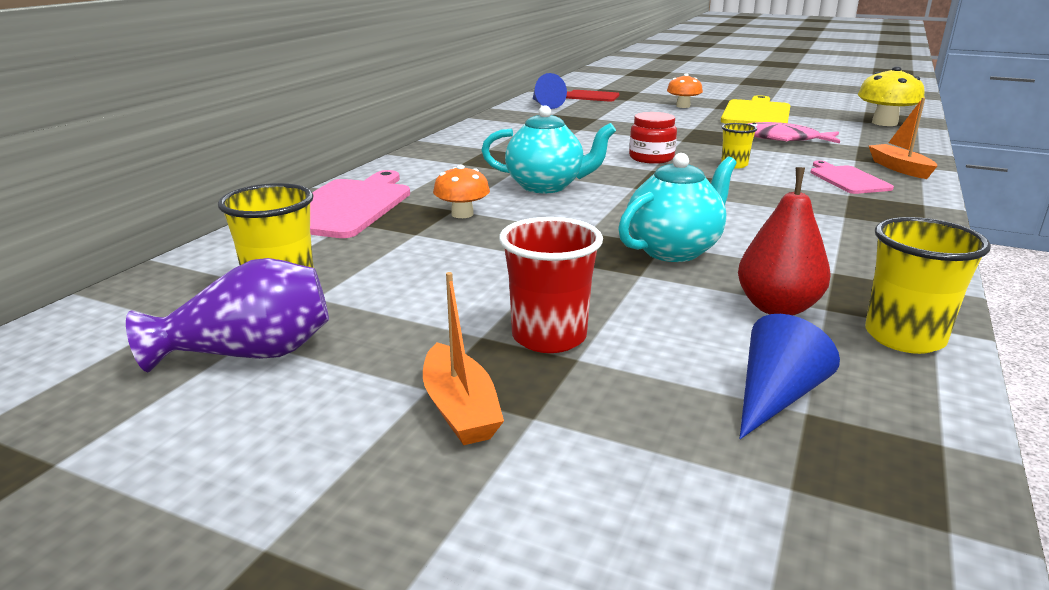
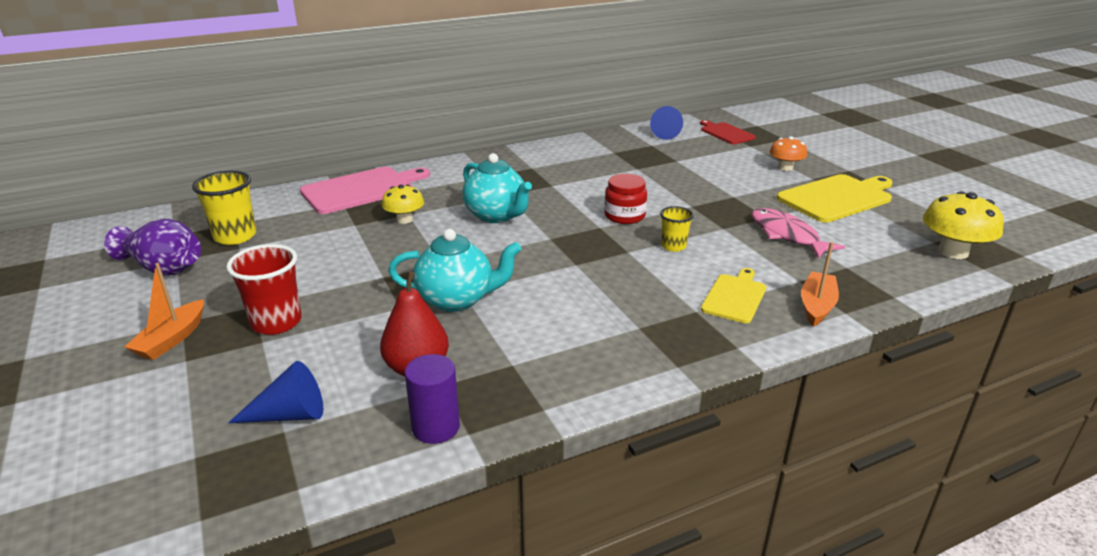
camera: 40 degrees right, 5 degrees up
(462, 214) = (404, 219): orange mushroom -> yellow mushroom
(847, 179) = (735, 297): pink cutting board -> yellow cutting board
(904, 337) = (436, 427): yellow cup -> purple cylinder

